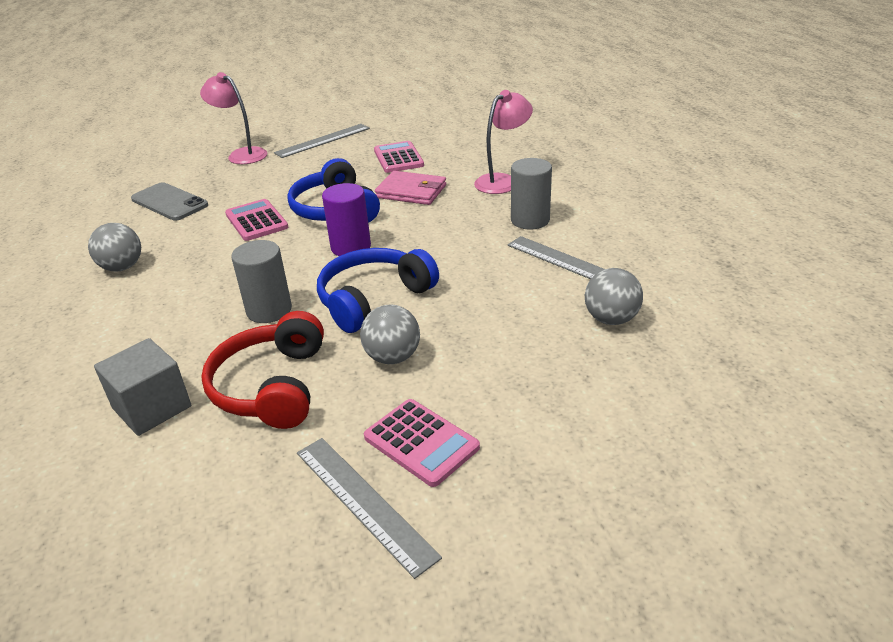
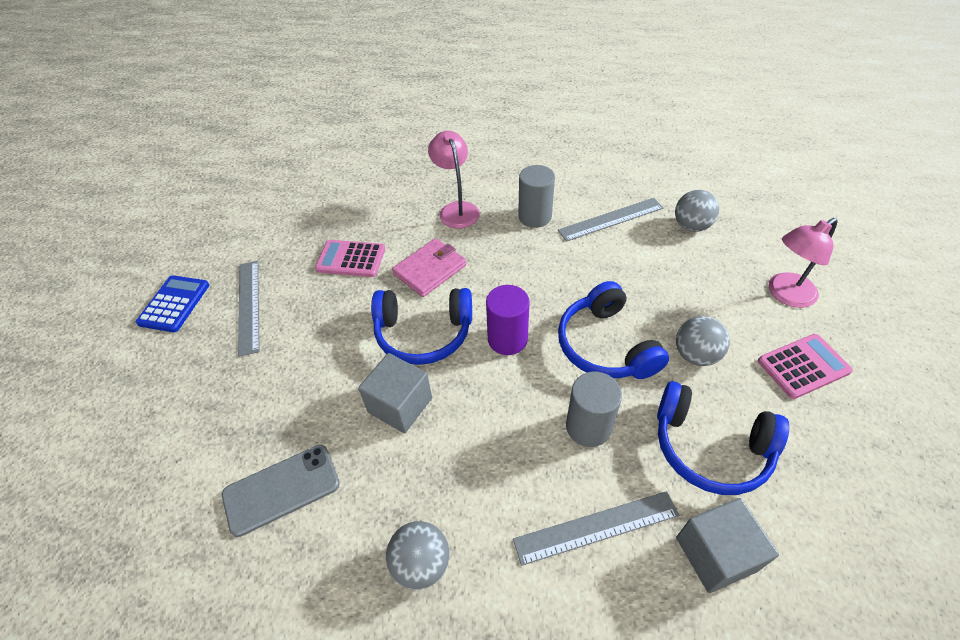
camera: 65 degrees left, 15 degrees up
(241, 154) = (211, 389): pink lamp -> pink lamp (785, 295)
(256, 221) = (400, 405): pink calculator -> grey cube
(272, 386) = (710, 447): red headphones -> blue headphones
(309, 119) = (174, 304): none -> blue calculator
(363, 502) = (861, 416): grey ruler -> grey ruler (596, 527)

